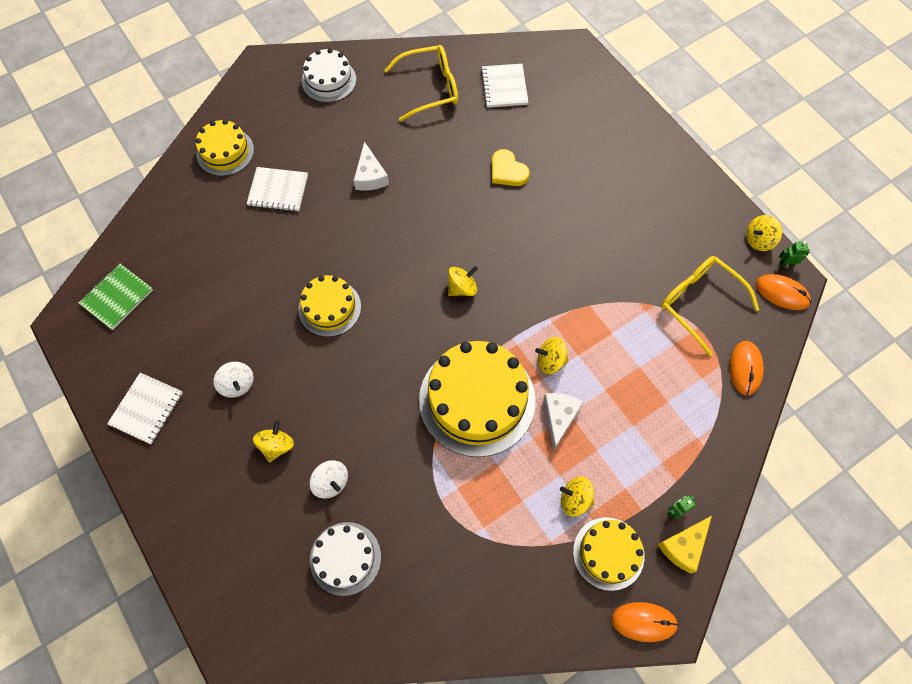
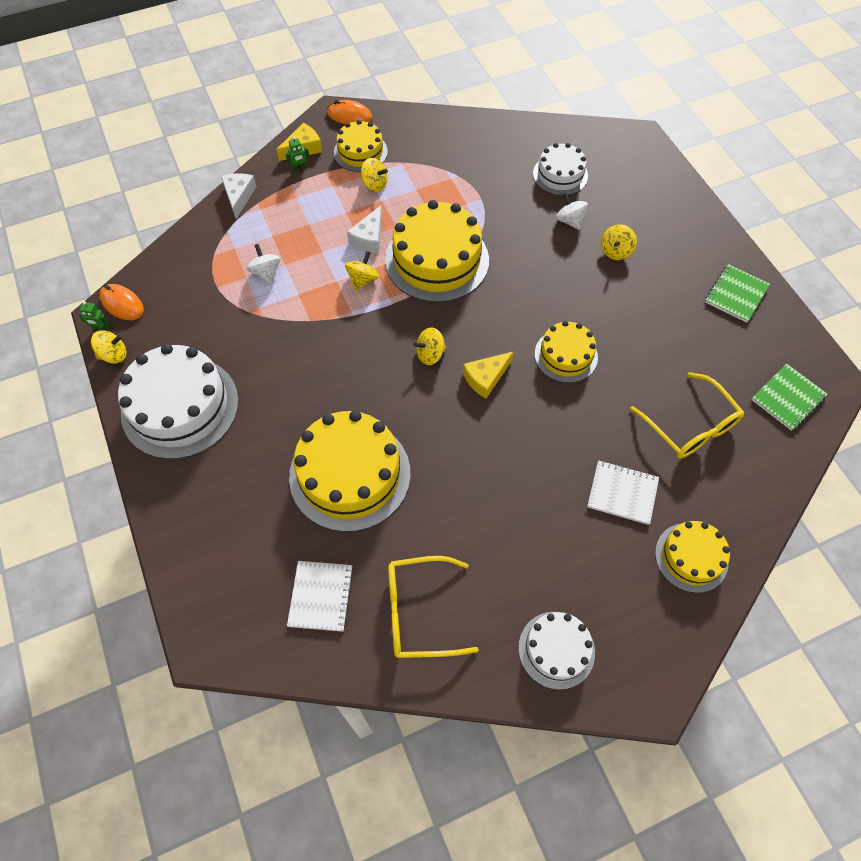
camera: 170 degrees left, 5 degrees down
(147, 409) = (736, 294): white notebook -> green notebook
(237, 384) = (654, 302): white spinning top -> white spinning top (266, 273)
(370, 176) = (512, 494): white cheese -> white cheese (239, 196)
(405, 272) = (486, 378): none -> yellow cheese
(507, 171) = (350, 474): yellow heart -> yellow cake
(550, 361) = (363, 280): yellow spinning top -> yellow spinning top turned 75 degrees counterclockwise
(674, 203) = (180, 407): none -> white cake
(699, 302) = (204, 307): yellow glasses -> yellow glasses (690, 426)
(745, 368) = (192, 250): orange mouse -> none

